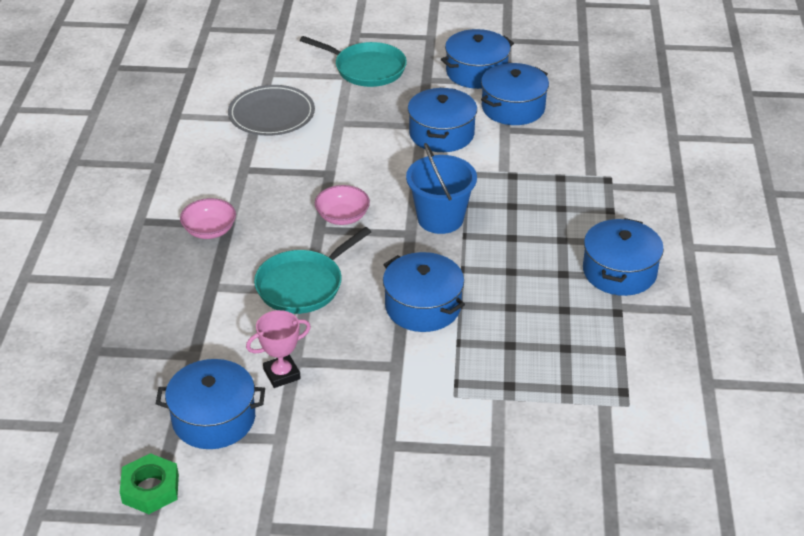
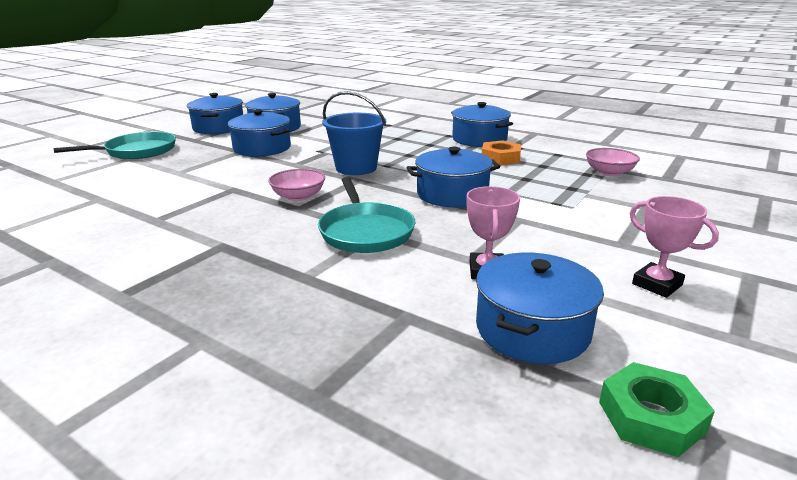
camera: 60 degrees left, 15 degrees down
(209, 230) = (213, 257): pink bowl -> pink bowl (609, 172)
(271, 114) = (107, 192): grey plate -> none
(323, 475) = (657, 284): none -> pink trophy
(562, 308) = (500, 158): none -> orange nut

